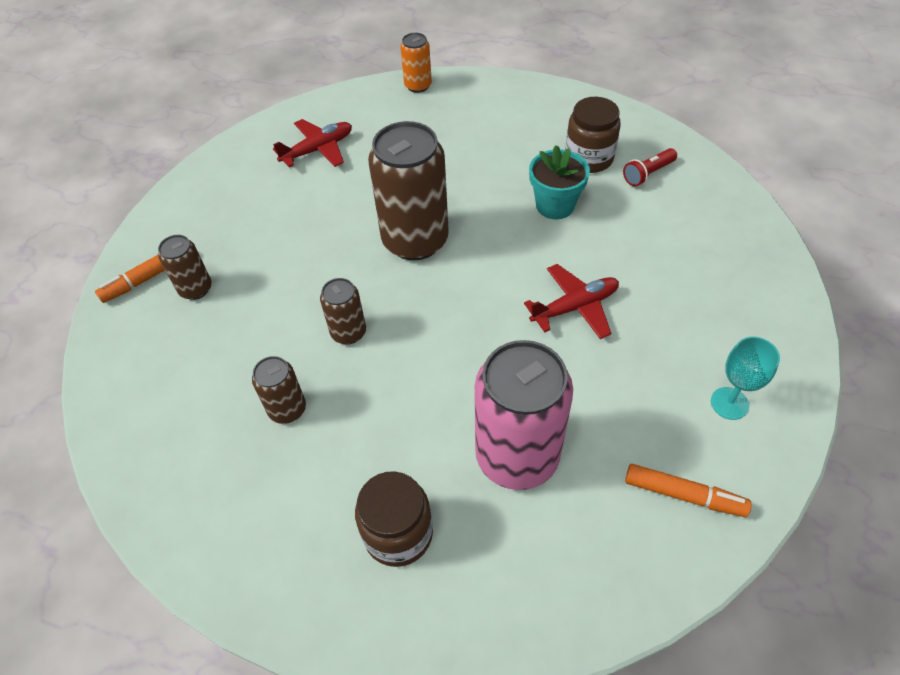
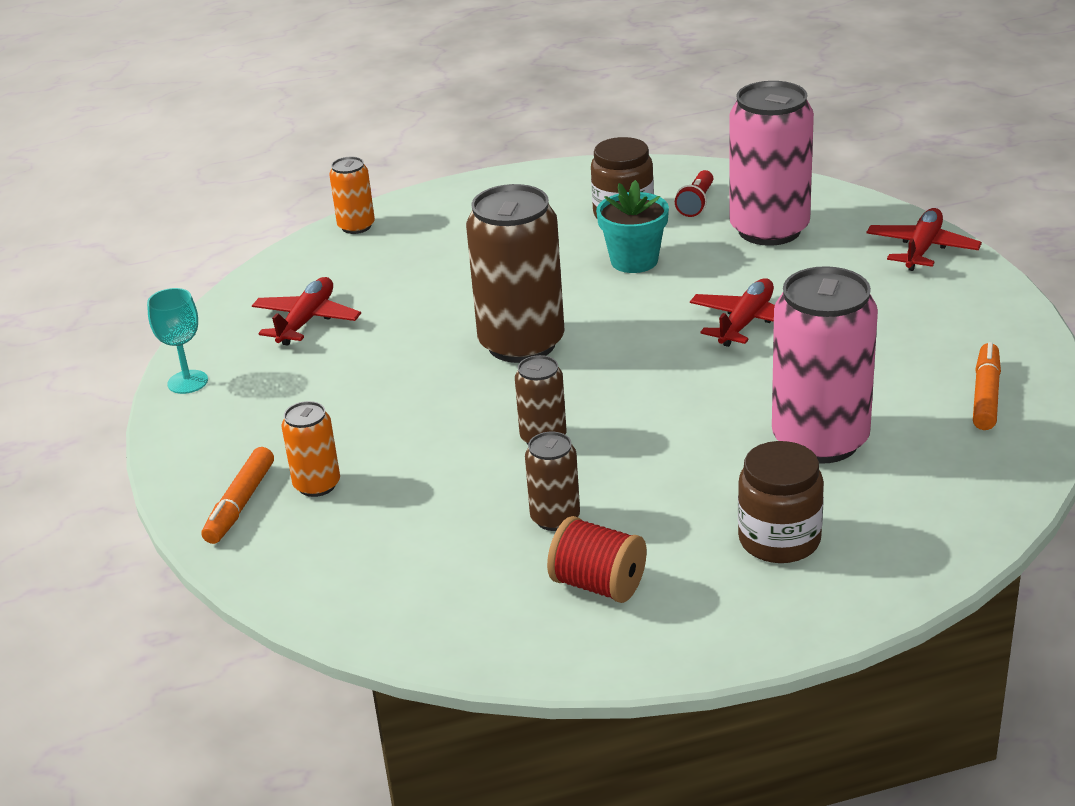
camera: 35 degrees left, 20 degrees down
(196, 289) = (317, 485): brown can -> orange can
(254, 488) = (598, 585): none -> red spool
(676, 227) = (769, 230): none -> pink can
(683, 494) = (985, 395): orange marker -> orange marker turned 60 degrees counterclockwise
(729, 403) = (954, 324): turquoise goblet -> turquoise goblet (187, 382)
(776, 309) = (922, 249): none -> red plane

